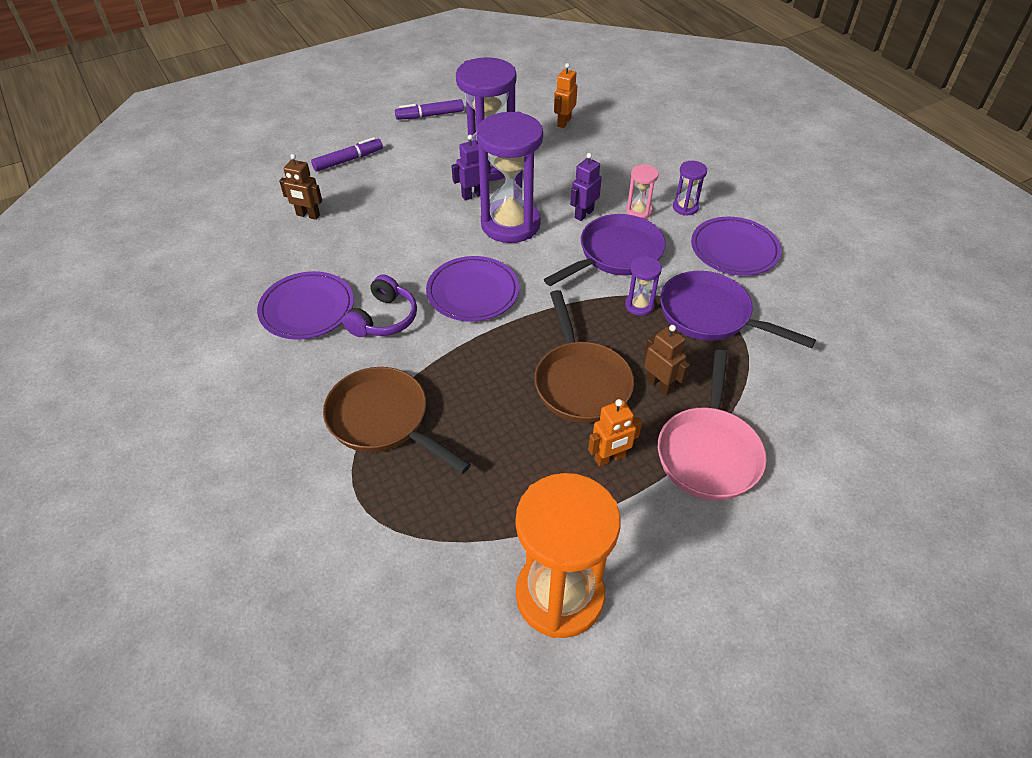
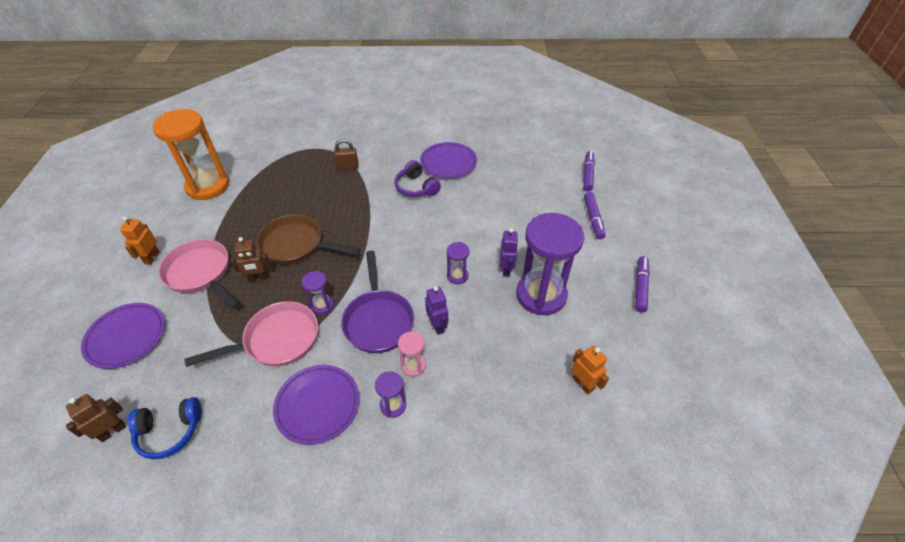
camera: 120 degrees right, 0 degrees up
(264, 181) = (588, 174): none -> purple marker
(308, 215) = (536, 184): brown robot -> brown robot (113, 431)
(383, 420) = (348, 167): brown pan -> brown padlock
(473, 292) = (406, 230): purple plate -> purple plate (126, 337)
(510, 224) = (457, 276): purple hourglass -> purple hourglass, size x0.44
(610, 458) = (243, 233): orange robot -> orange robot (152, 258)
(710, 315) = (277, 340): purple pan -> pink pan
(863, 330) = (170, 431): none -> blue headphones

